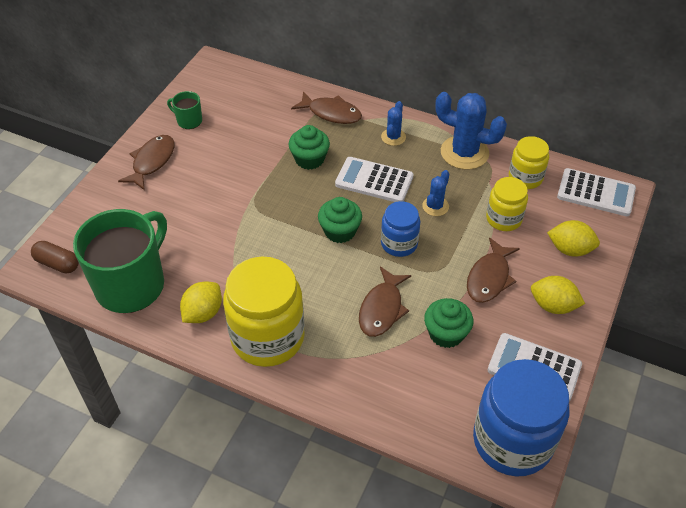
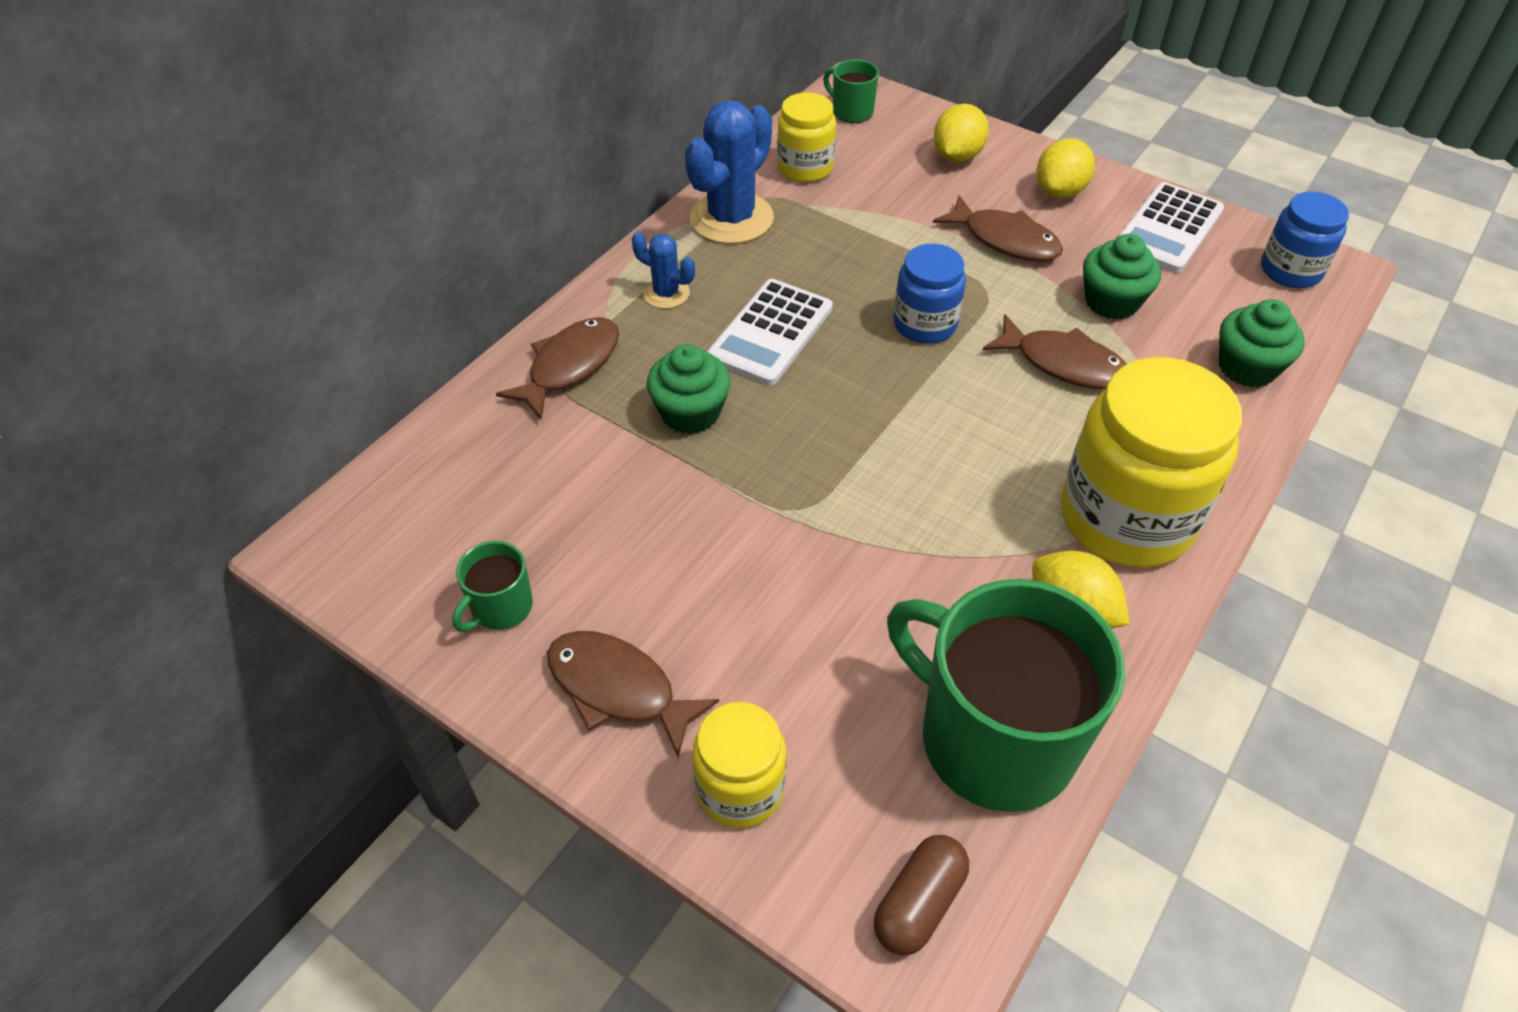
camera: 80 degrees left, 0 degrees up
(340, 231) = (886, 393): green cupcake -> green cupcake (1247, 367)
(435, 206) = (848, 270): blue cactus -> none
(504, 219) = (888, 204): yellow jar -> yellow jar (740, 788)
(512, 441) = (1290, 270): blue jar -> blue jar, size x0.55
(596, 193) = (851, 111): white calculator -> green mug

